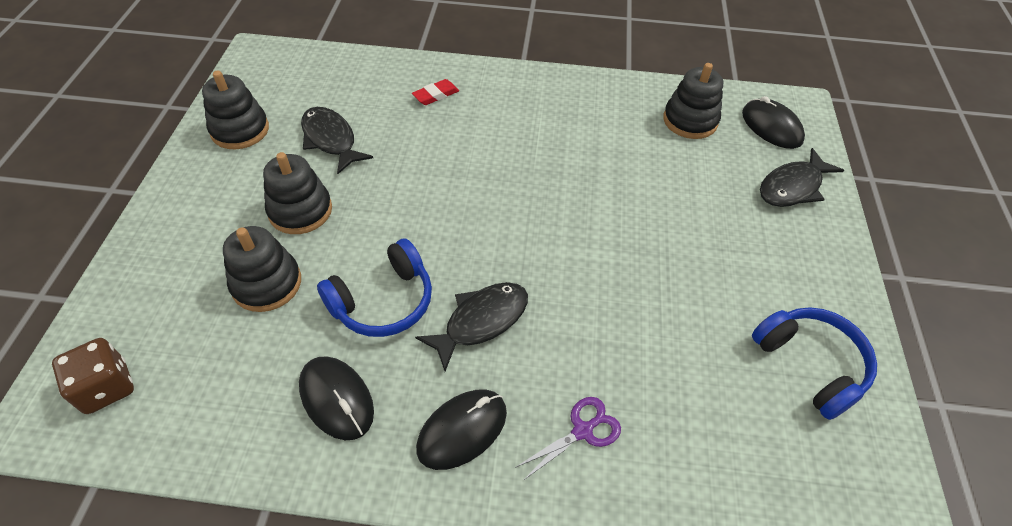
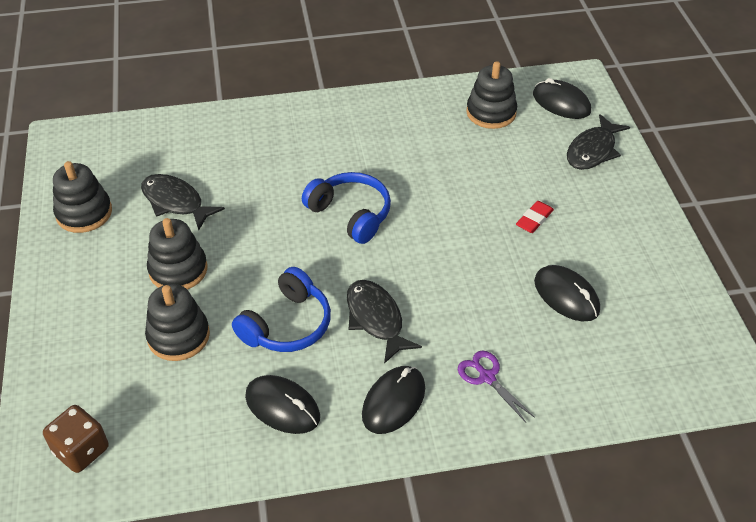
camera: 15 degrees left, 5 degrees down
(436, 95) = (255, 140): red eraser -> red eraser (534, 219)
(481, 321) = (376, 319): black fish -> black fish turned 60 degrees counterclockwise
(582, 431) = (487, 377): purple scissors -> purple scissors turned 75 degrees counterclockwise
(711, 352) = (566, 296): none -> black mouse
(810, 364) = (643, 285): blue headphones -> blue headphones (351, 214)

